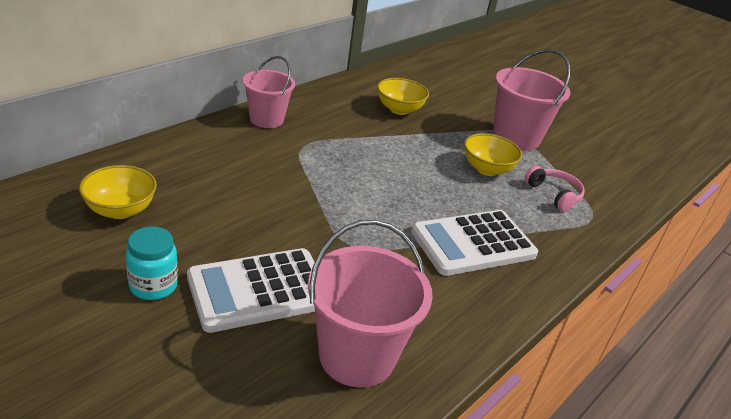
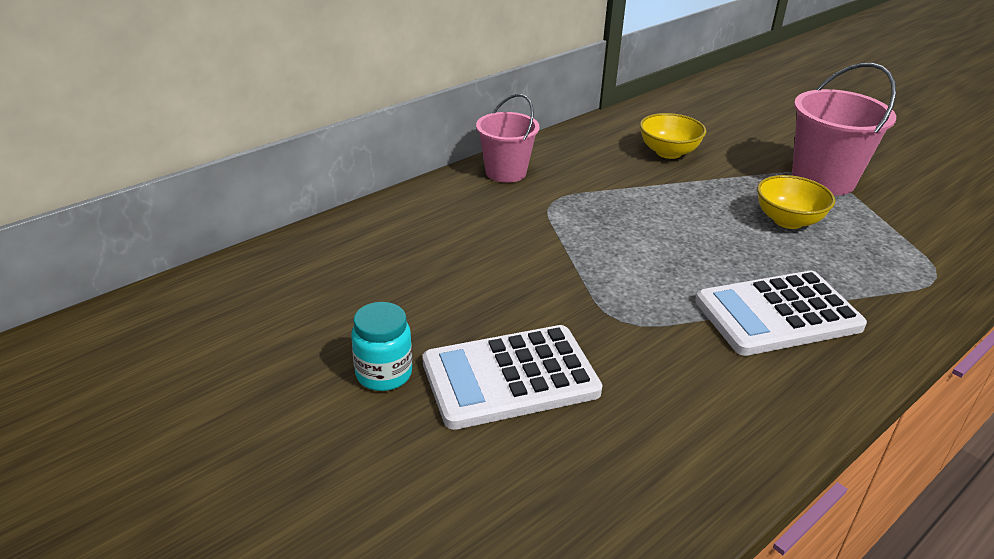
camera: 10 degrees right, 0 degrees up
(120, 210) = (341, 285): yellow bowl -> none
(357, 356) = (638, 458): pink bucket -> none
(554, 194) = (881, 249): pink headphones -> none

